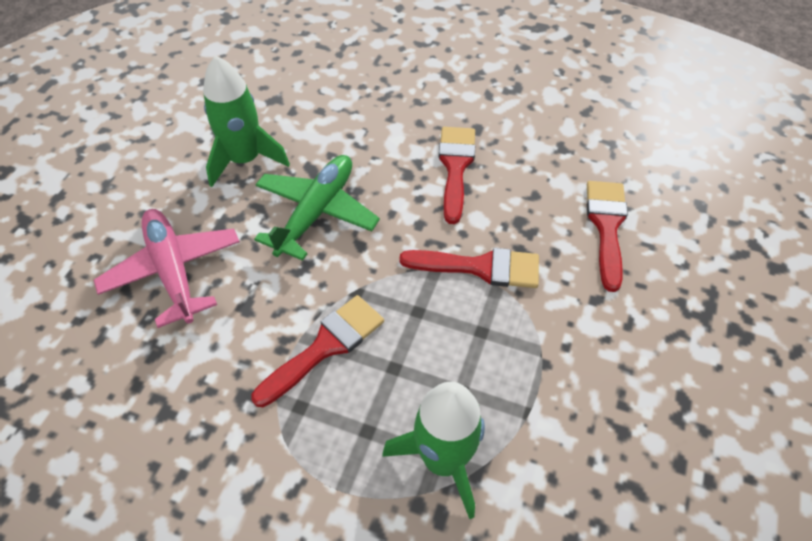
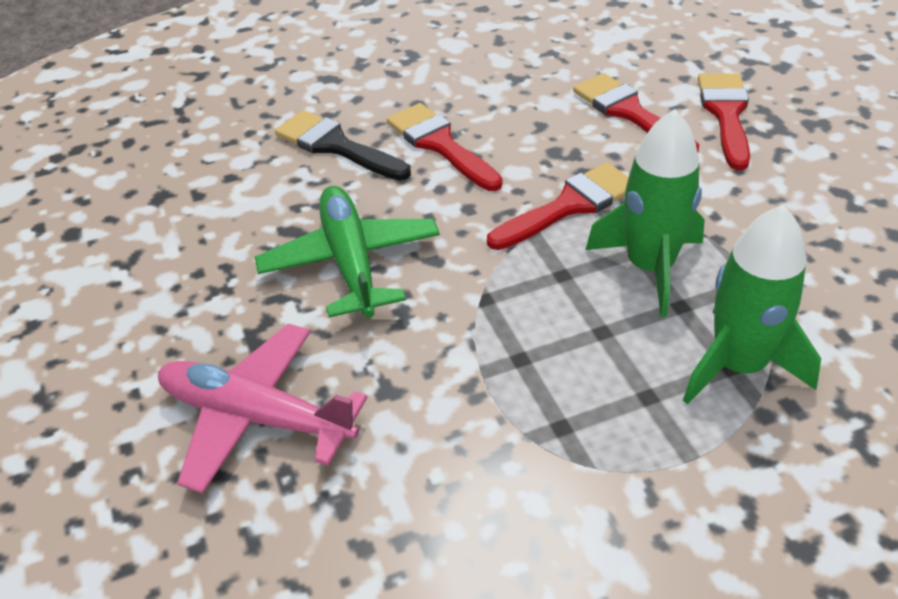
camera: 40 degrees left, 10 degrees down
(245, 160) = (201, 267): green rocket -> green rocket (649, 267)
(325, 347) = (517, 362): red brush -> red brush (726, 114)
(396, 127) = (336, 146): none -> black brush

